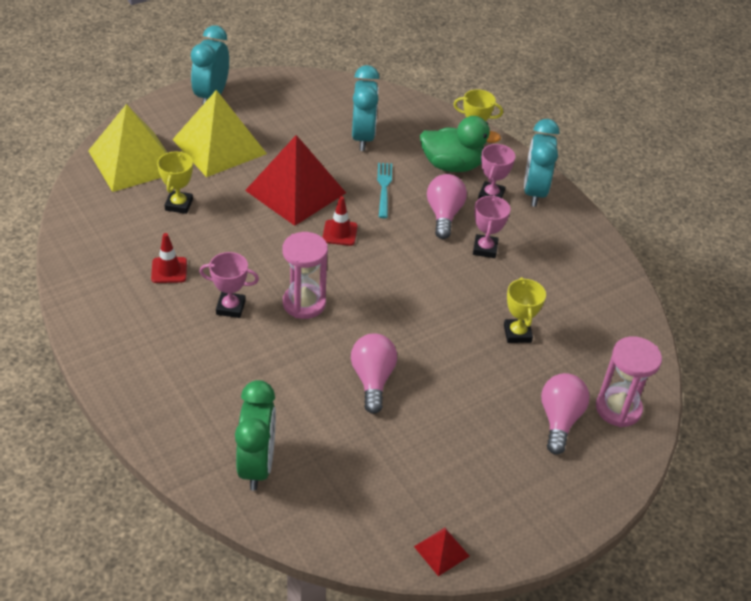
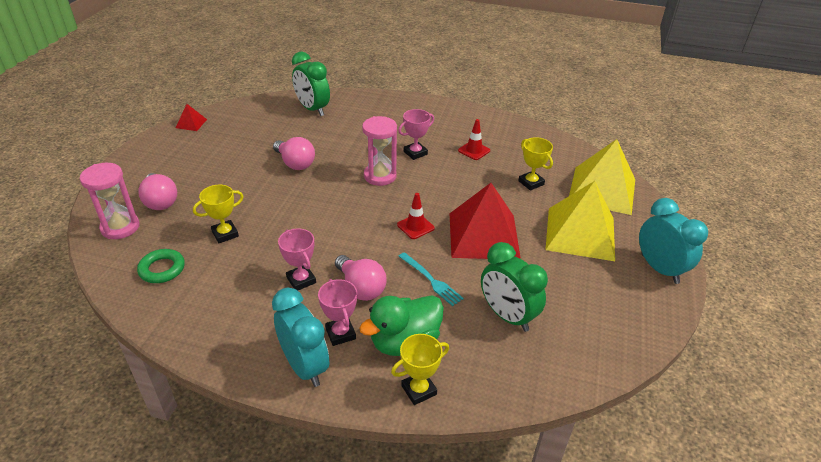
camera: 140 degrees right, 5 degrees down
(363, 137) = (507, 316): turquoise clock -> green clock
(517, 333) = (225, 234): yellow trophy -> yellow trophy turned 75 degrees counterclockwise
(598, 331) = (162, 269): none -> green ring

